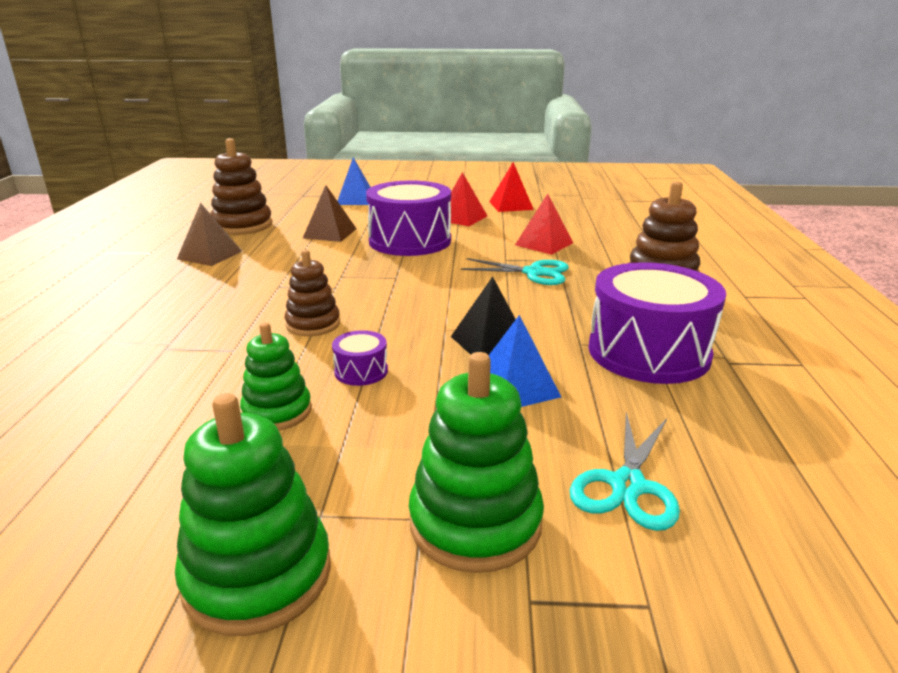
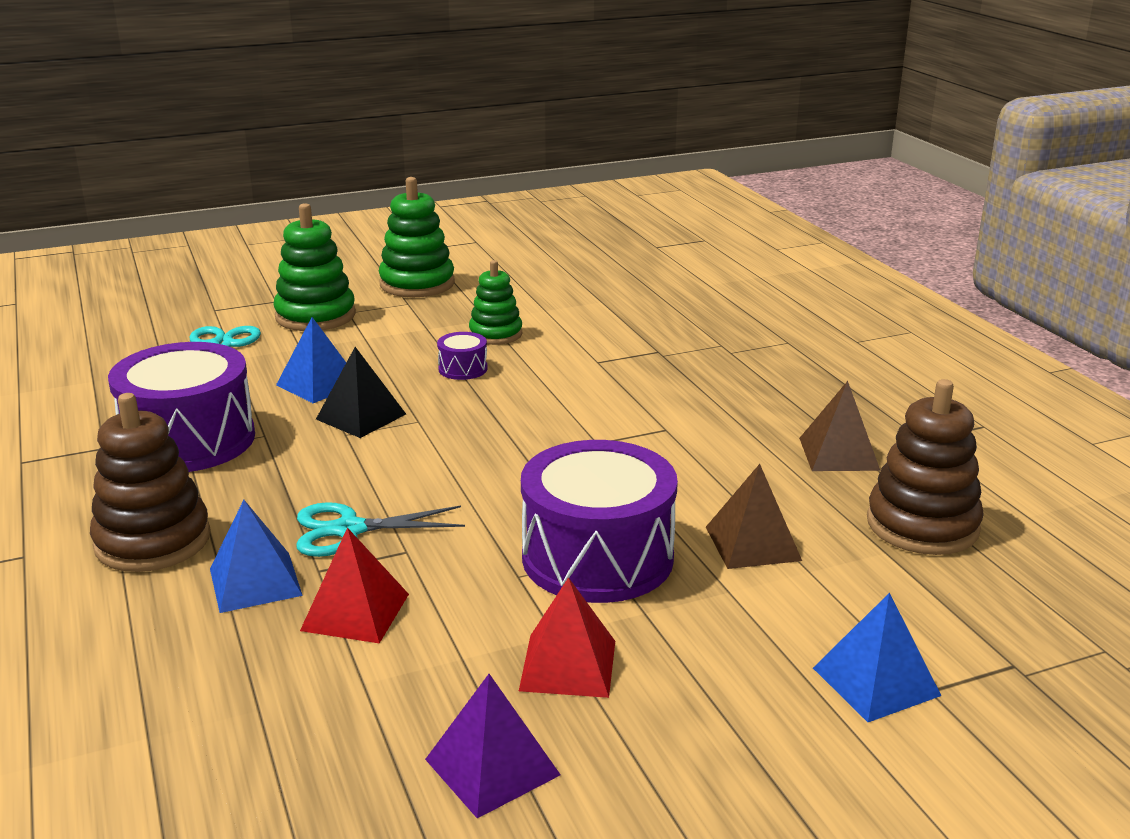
camera: 155 degrees right, 0 degrees up
(313, 324) = (559, 396): brown stacking toy -> none
(511, 205) = (492, 767): red pyramid -> purple pyramid
(594, 261) = (255, 581): none -> blue pyramid

